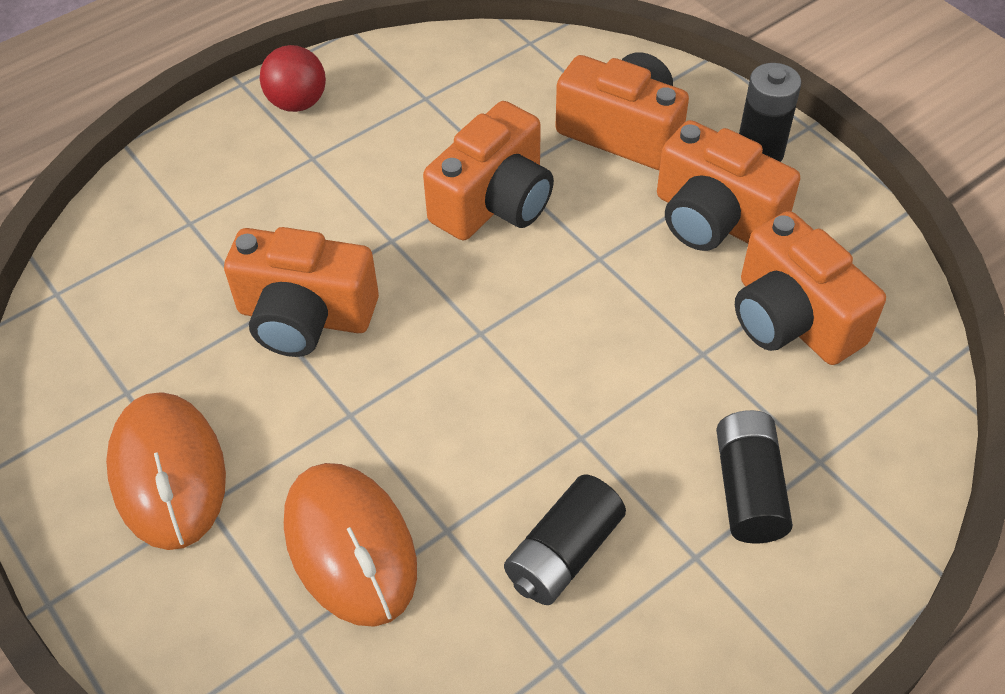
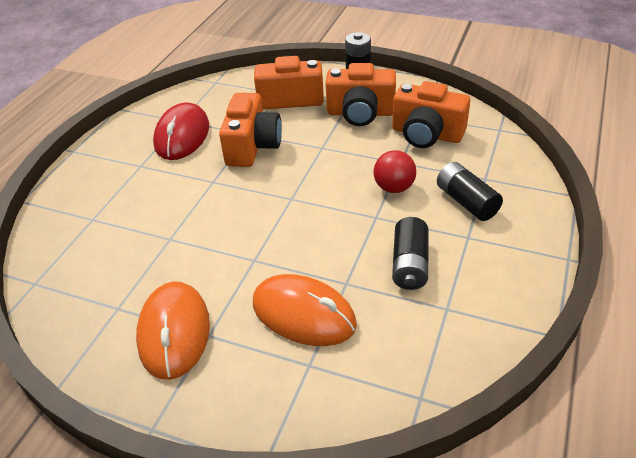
camera: 30 degrees left, 10 degrees down
(168, 473) = (174, 332): orange mouse -> orange mouse turned 45 degrees clockwise
(297, 103) = (113, 147): red ball -> red ball (394, 188)
(305, 316) = (194, 230): orange camera -> none
(407, 128) = (182, 135): none -> red mouse

